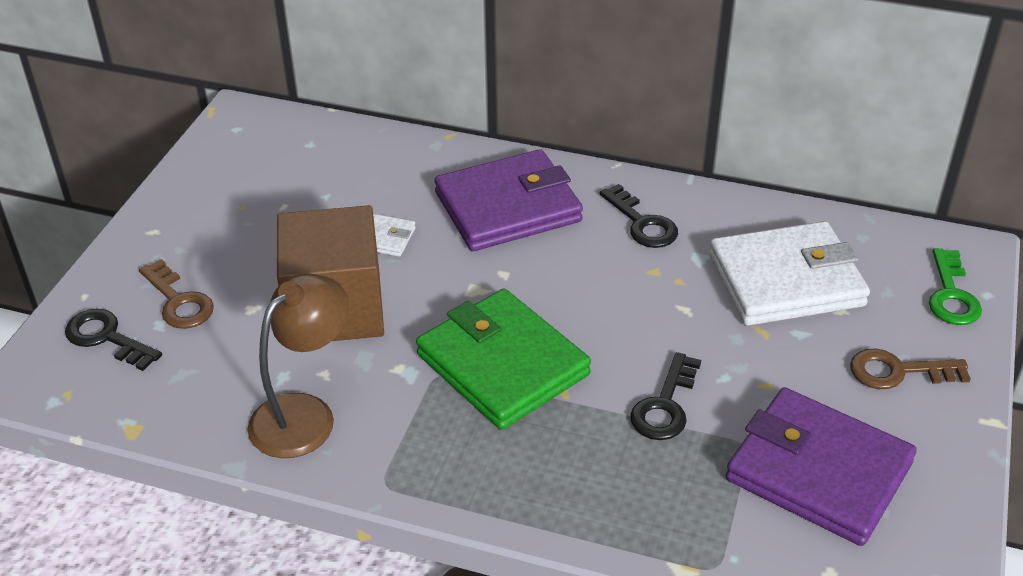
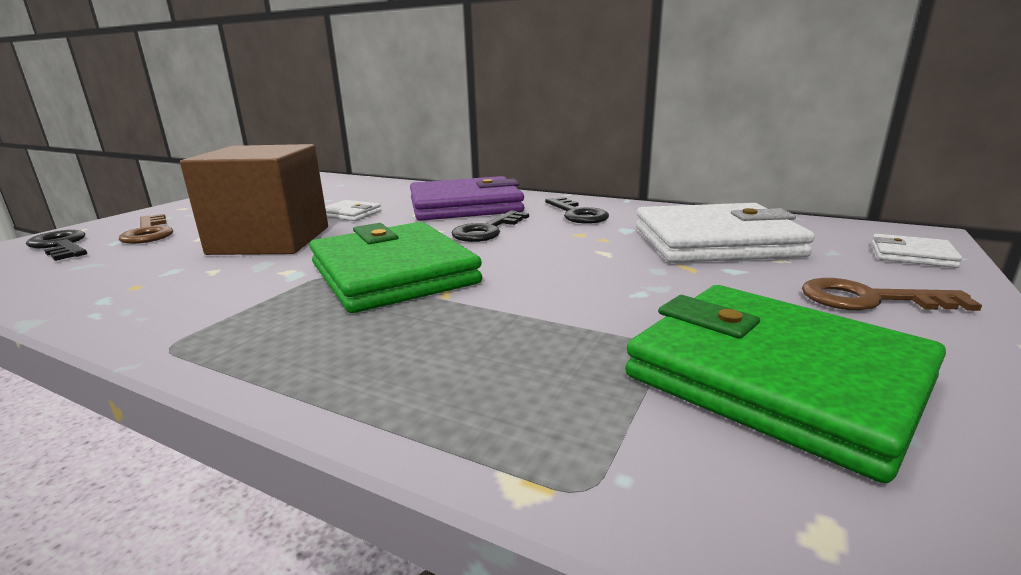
camera: 10 degrees right, 20 degrees down
(304, 414) = (157, 292): brown lamp -> none
(665, 405) = (560, 308): black key -> black key (487, 230)
(818, 471) = (775, 378): purple wallet -> green wallet
(951, 295) = (911, 255): green key -> white wallet

